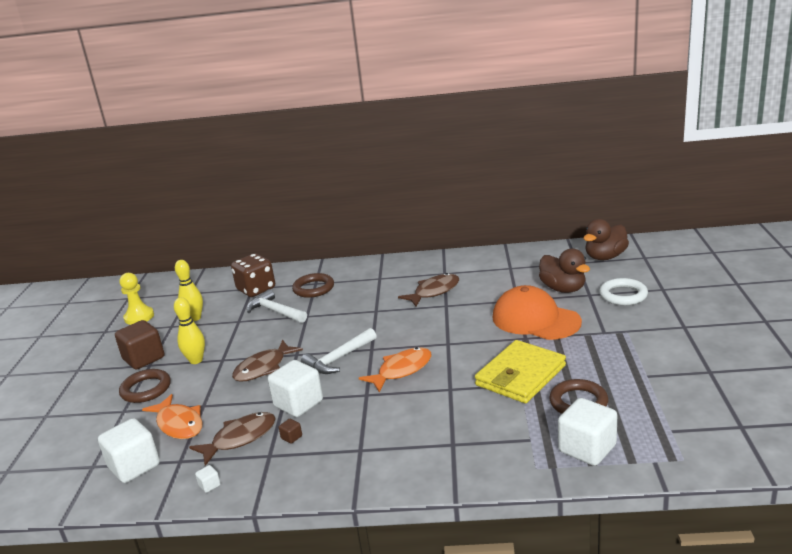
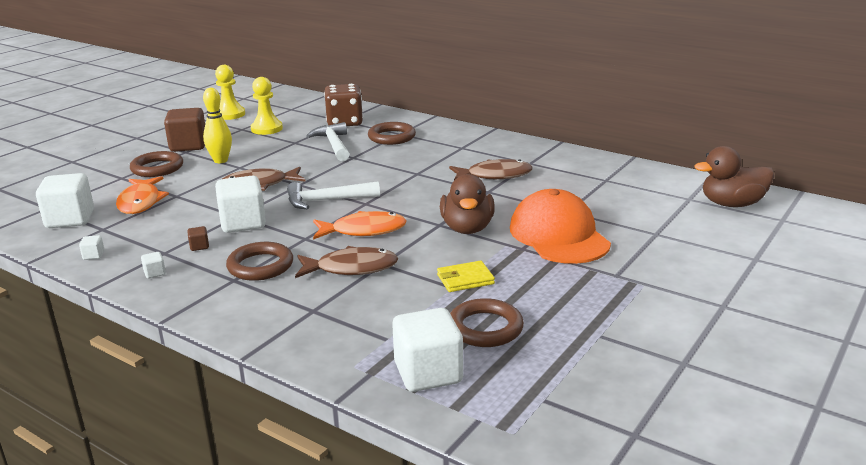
camera: 30 degrees right, 0 degrees up
(195, 318) = (267, 129): yellow bowling pin -> yellow pawn
(240, 438) = (163, 231): brown fish -> brown fish (351, 268)
(288, 474) = (155, 273): none -> white cube
(365, 430) = (260, 266): none -> brown ring
(520, 375) = (465, 279): yellow wallet -> yellow wallet, size x0.49
(563, 289) = (633, 218): brown duck -> brown duck (467, 228)
(623, 295) = (695, 248): white ring -> none

